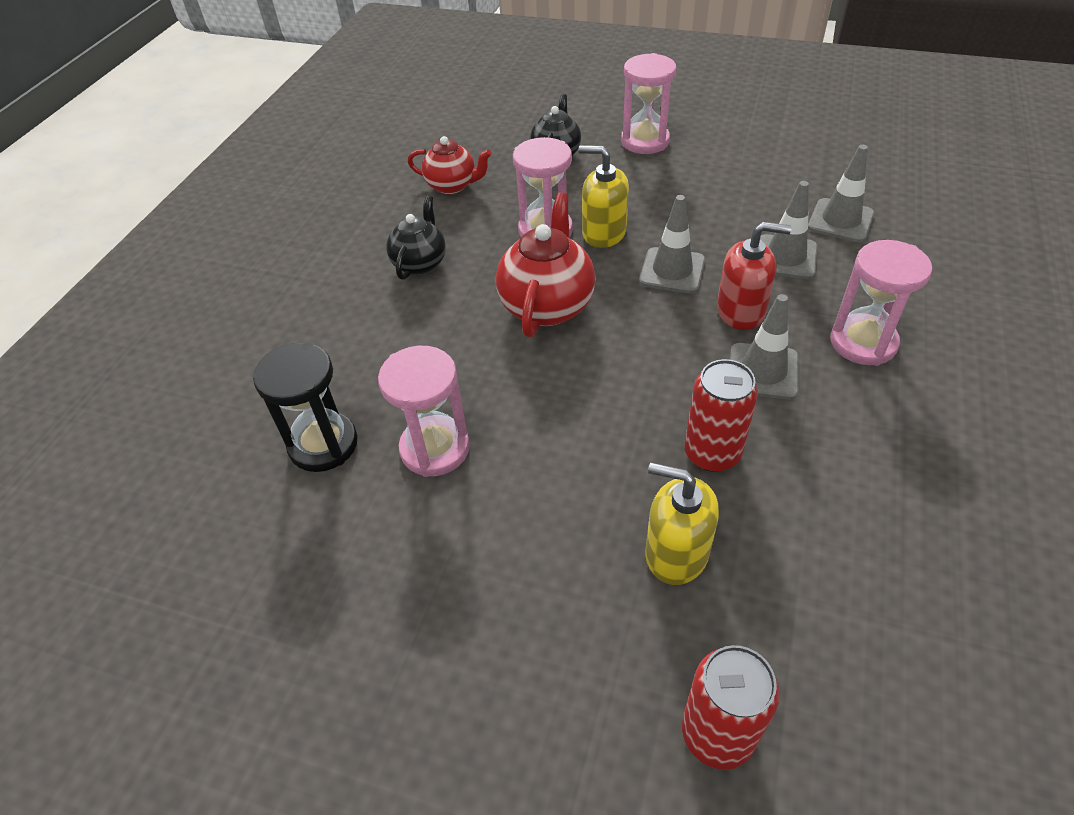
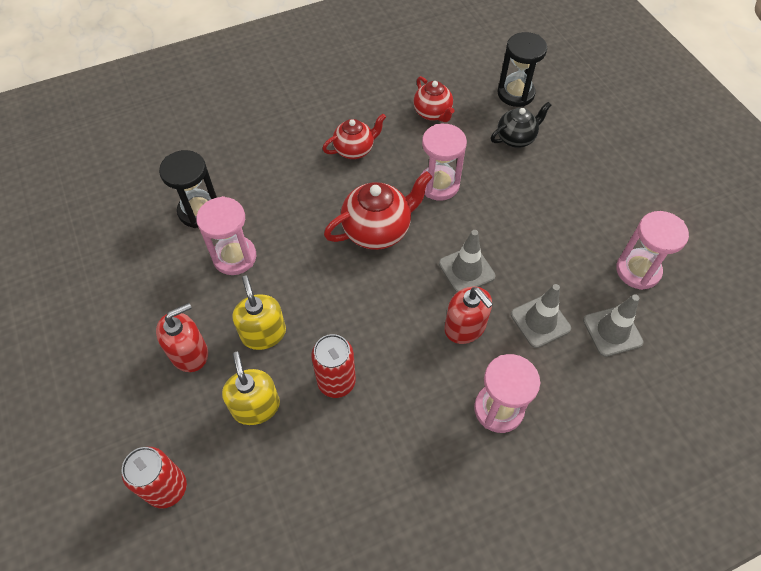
camera: 45 degrees right, 10 degrees up
(420, 263) = (354, 150): black teapot -> red teapot
(504, 126) = (515, 94): none -> black hourglass
(527, 581) = (189, 353): none -> red soap dispenser
(604, 233) = (466, 213): yellow soap dispenser -> yellow soap dispenser (263, 333)
(645, 141) = (580, 173): pink hourglass -> pink hourglass (638, 270)
(763, 371) = (423, 369): grey traffic cone -> none

